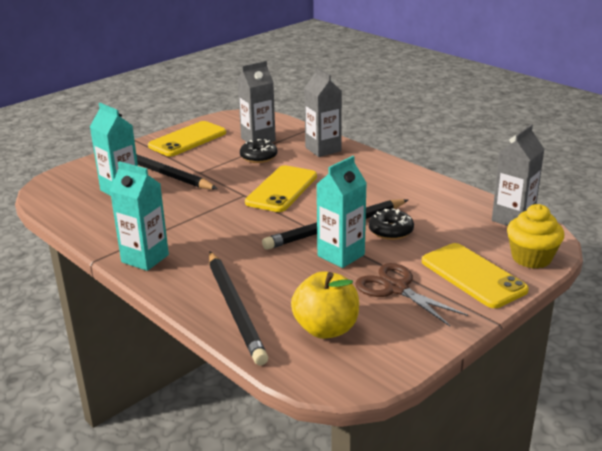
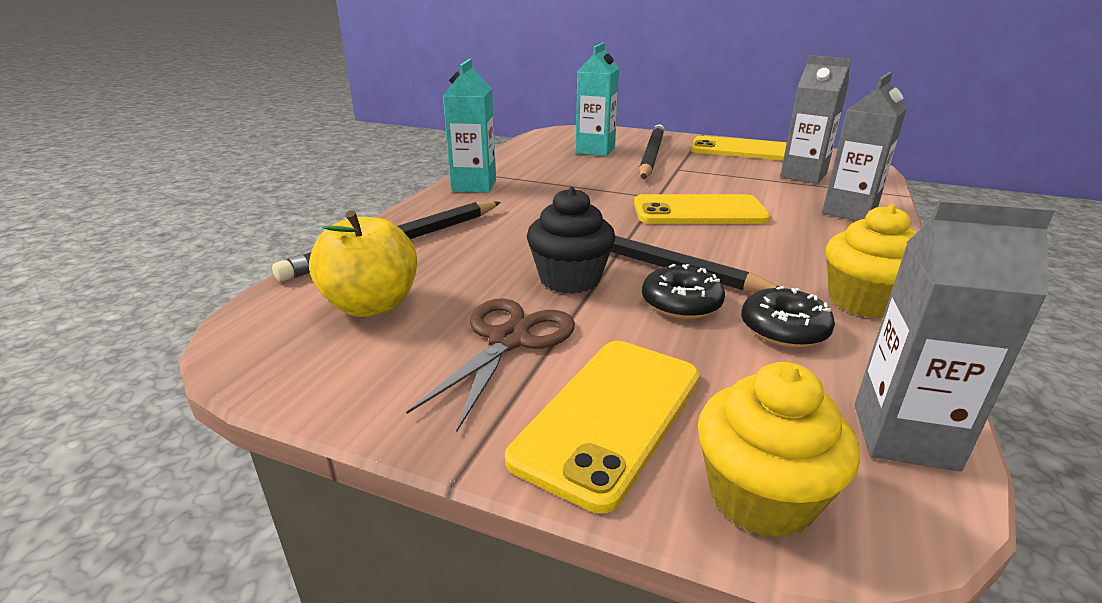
camera: 65 degrees right, 0 degrees up
(258, 157) = (760, 184): black donut -> black donut (784, 329)
(341, 255) = (570, 279): turquoise carton -> black cupcake
(419, 187) = (863, 301): none -> yellow cupcake

